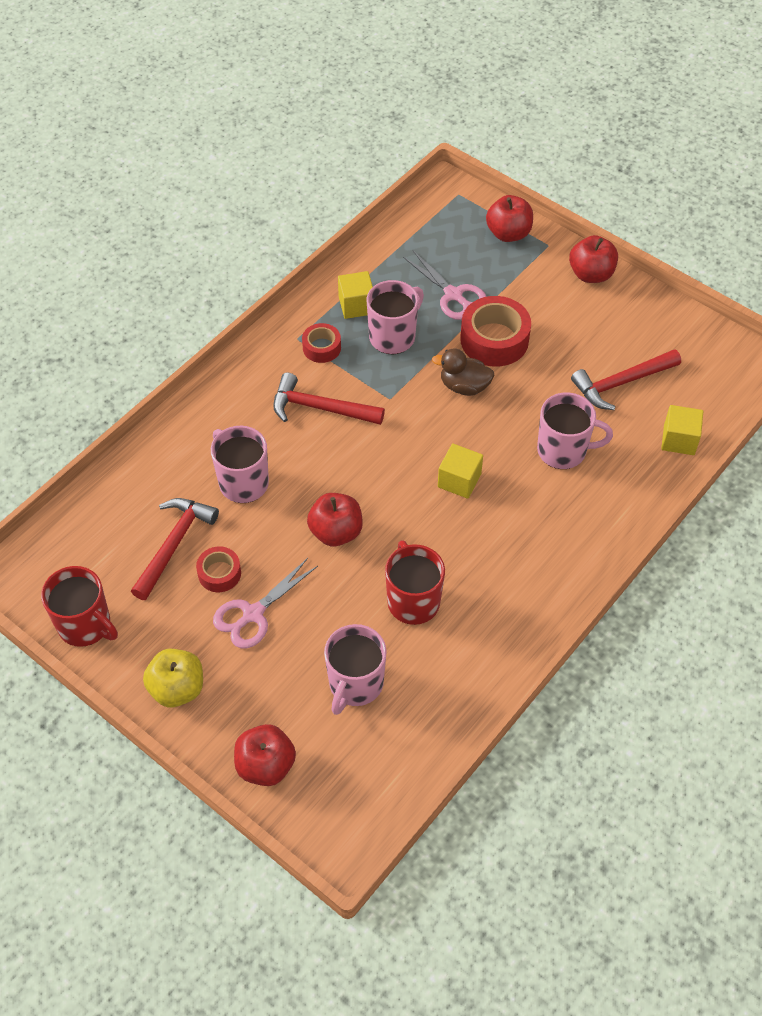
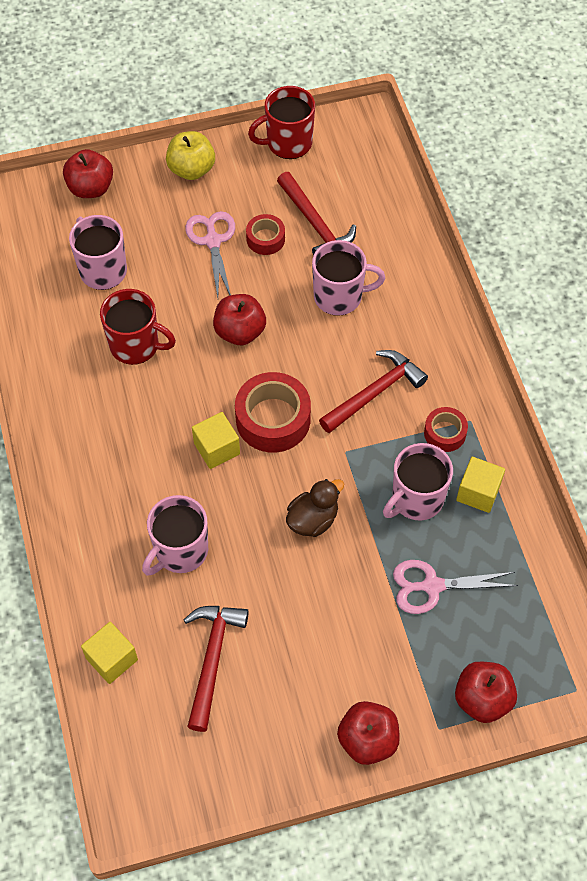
camera: 125 degrees right, 5 degrees up
(393, 336) = (416, 499): pink mug -> pink mug turned 60 degrees clockwise
(494, 340) = (348, 583): red tape -> red tape (273, 419)

